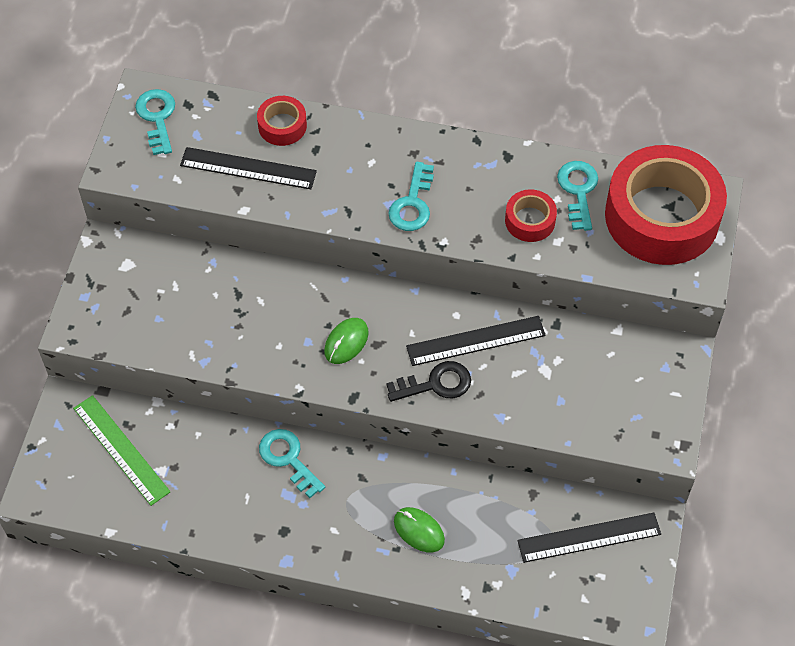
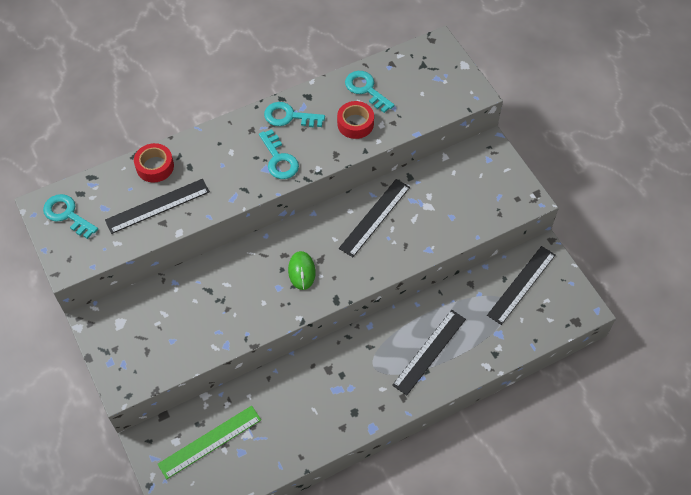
camera: 40 degrees left, 0 degrees up
(121, 449) = (209, 441): green ruler -> green ruler turned 45 degrees counterclockwise
(288, 459) = (317, 369): turquoise key -> turquoise key (289, 117)
(419, 531) = (429, 352): green mouse -> black ruler
(436, 384) = (375, 257): black key -> none
(662, 216) = (424, 73): red tape -> none

